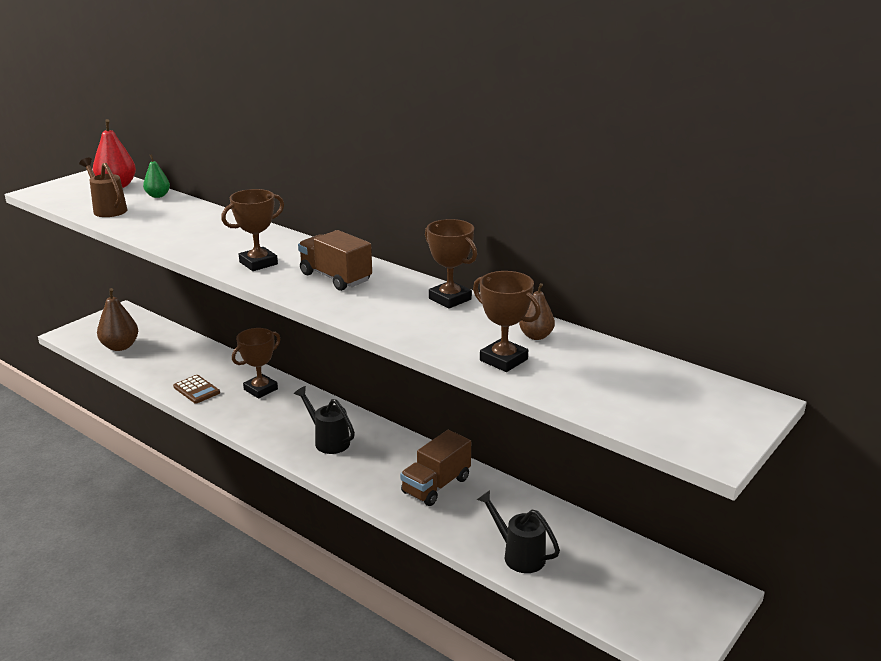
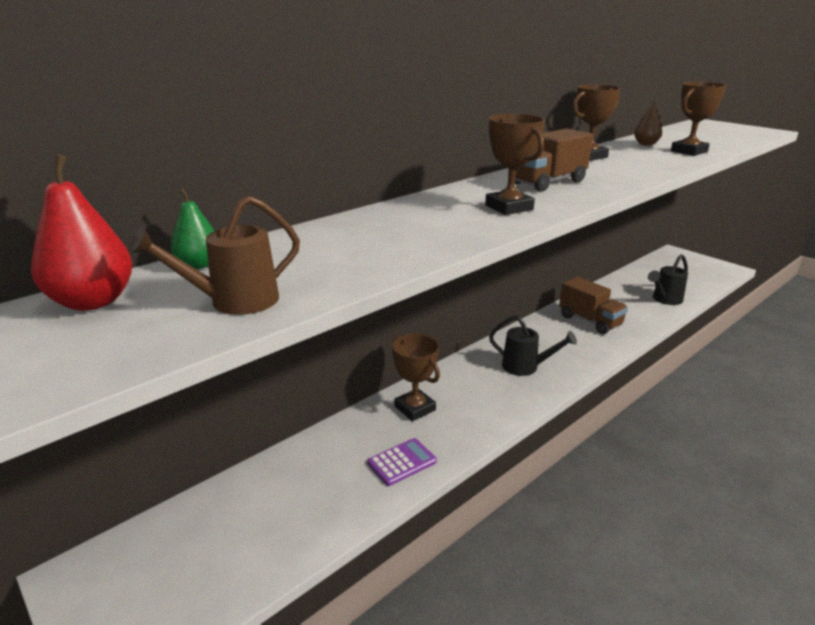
camera: 80 degrees left, 0 degrees up
(120, 346) = (224, 563): brown pear -> none
(196, 390) = (402, 462): brown calculator -> purple calculator
(328, 441) = (525, 367): black watering can -> black watering can turned 120 degrees counterclockwise

